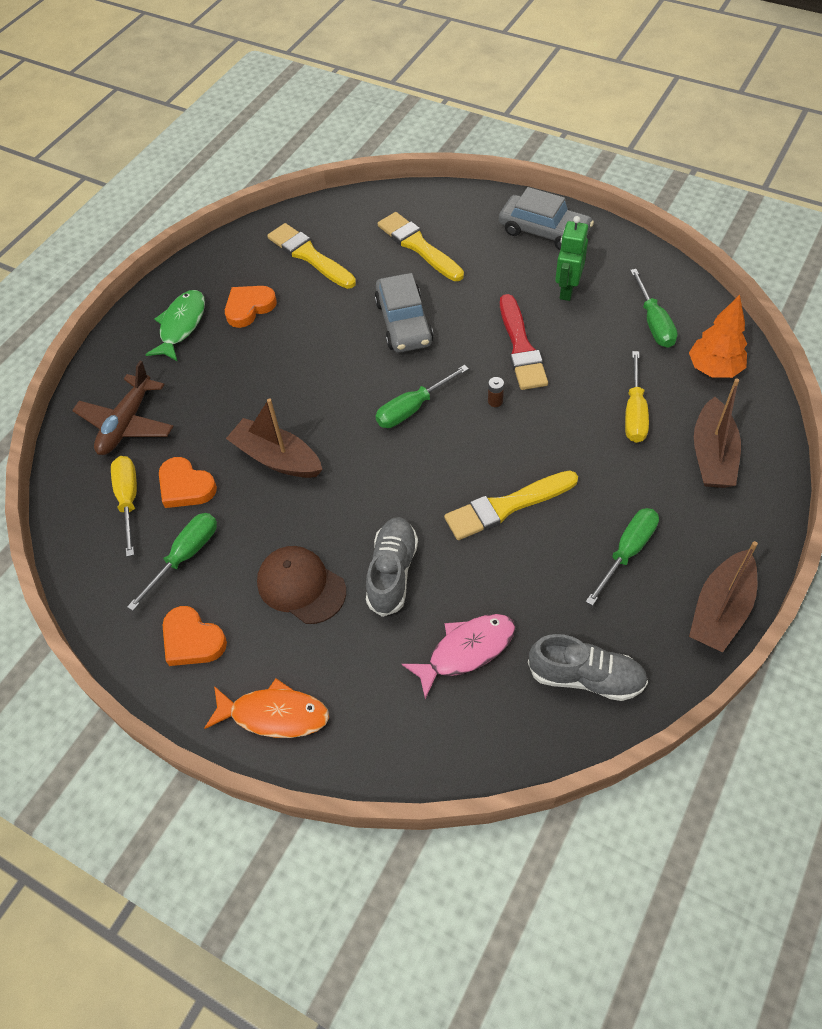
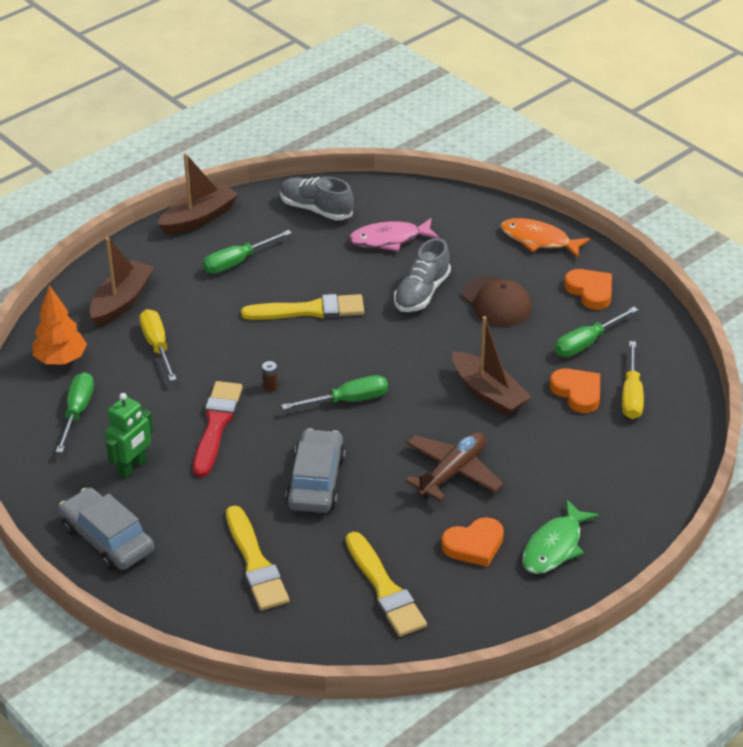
camera: 165 degrees left, 15 degrees down
(127, 423) = (627, 460): brown plane -> brown plane (452, 472)
(634, 412) = (157, 346): yellow screwdriver -> yellow screwdriver turned 45 degrees counterclockwise

